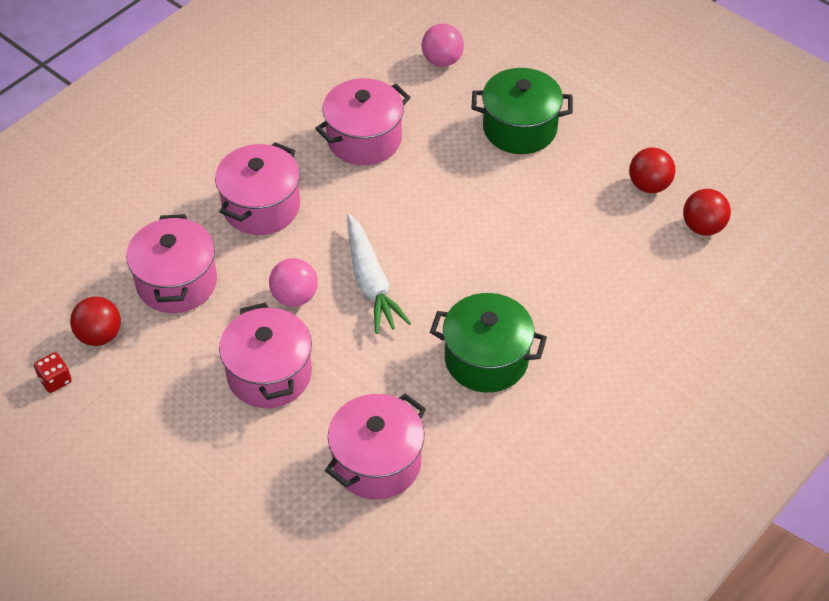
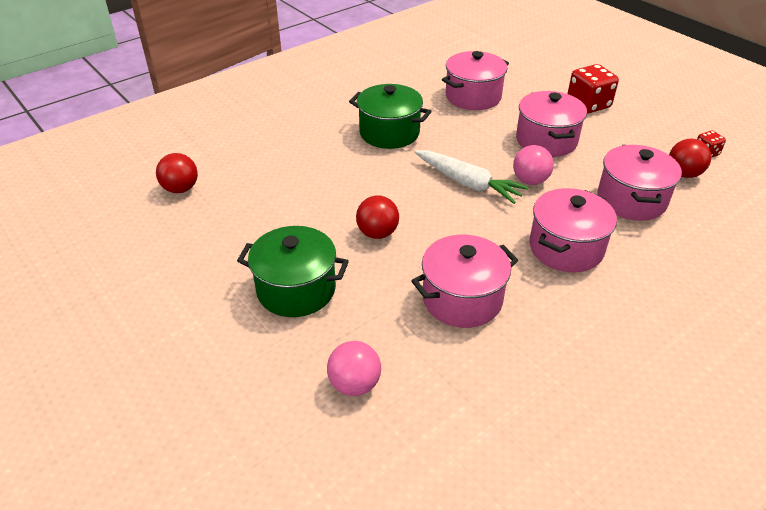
camera: 170 degrees left, 10 degrees down
(198, 468) = (588, 105): none -> red dice
(371, 282) = (467, 183): white carrot -> white carrot turned 135 degrees clockwise
(649, 185) = (203, 223): red ball -> red ball (377, 233)

